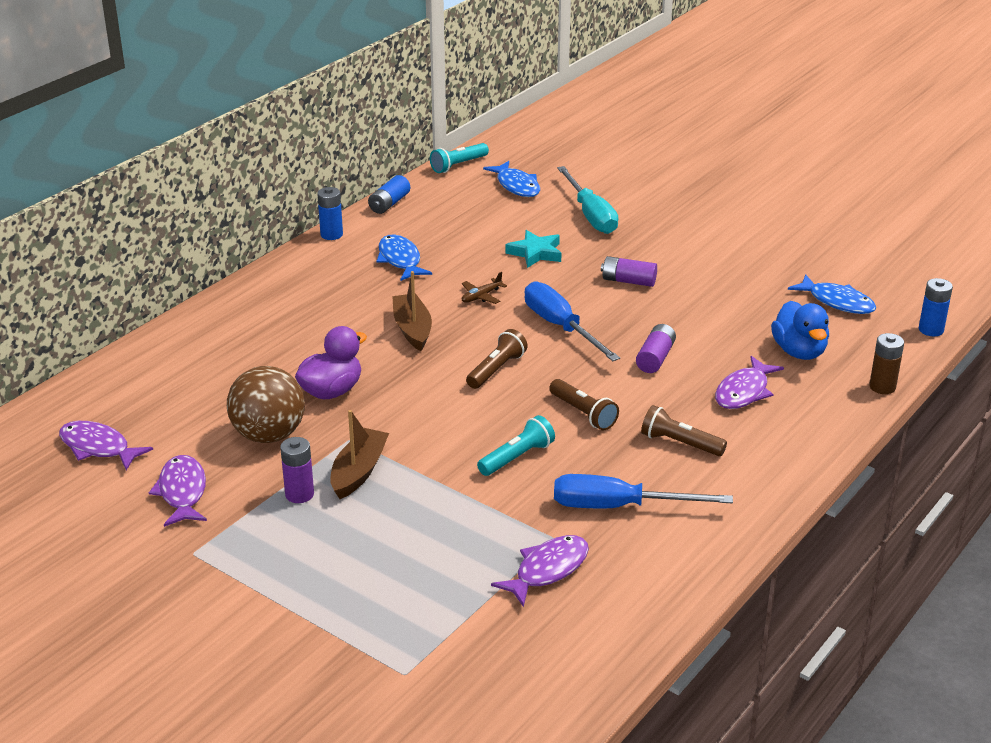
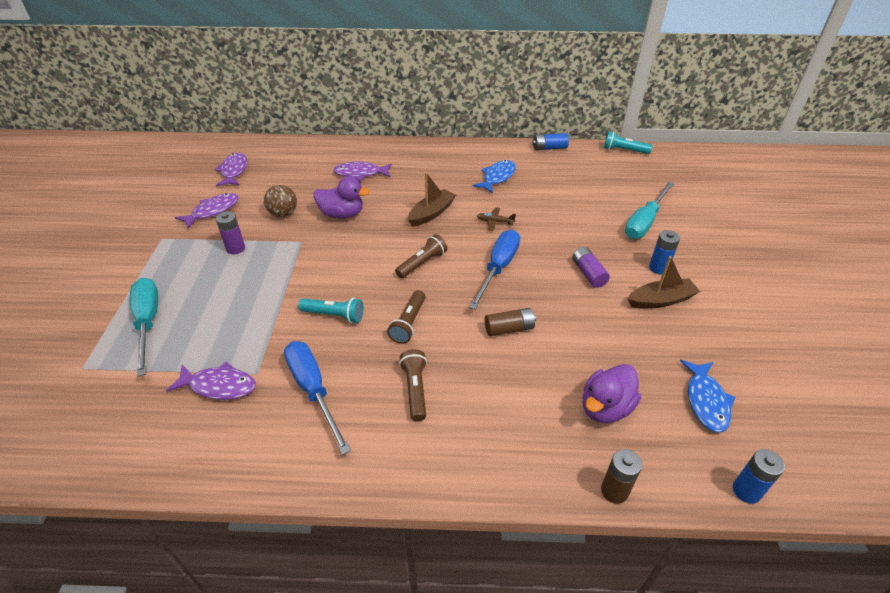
camera: 55 degrees right, 10 degrees up
(269, 435) = (283, 213): brown ball -> brown ball, size x0.65
(331, 235) = (493, 145): blue battery -> blue battery (658, 268)
(359, 471) = (272, 259): brown boat -> brown boat (661, 300)
(373, 602) = (148, 322): none -> turquoise screwdriver
(496, 370) = (422, 263): brown flashlight -> brown flashlight turned 45 degrees counterclockwise
(516, 186) = (634, 179): blue fish -> none
(535, 253) = (569, 220): turquoise star -> none
(655, 358) = (509, 329): purple battery -> brown battery
(744, 392) = (515, 397): purple fish -> purple fish (360, 174)
(799, 351) = (605, 408): blue duck -> purple duck

